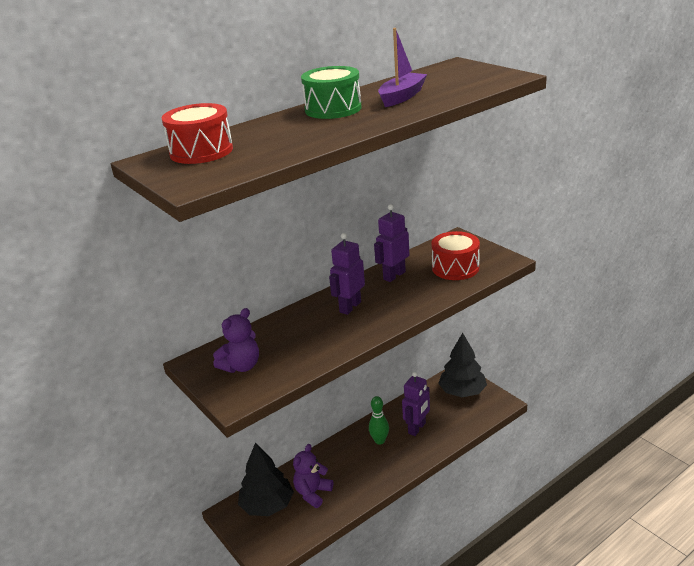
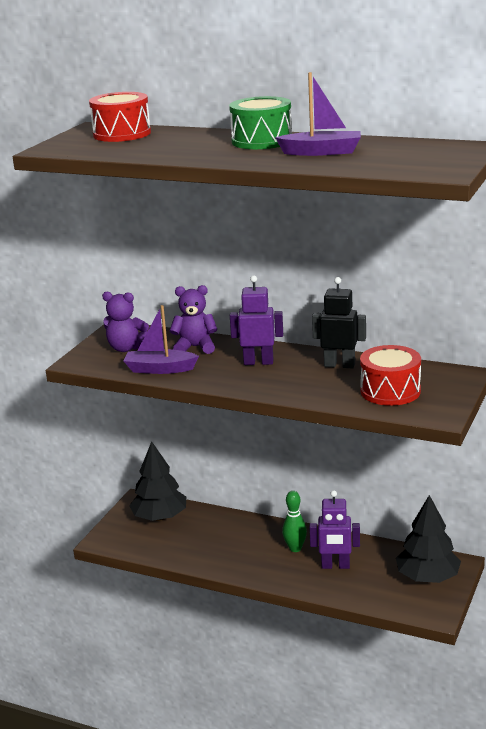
camera: 60 degrees right, 5 degrees down
(307, 357) = (160, 369): none -> purple boat
(313, 493) = (192, 536): purple teddy bear -> purple teddy bear (195, 347)
(394, 275) = (339, 365): purple robot -> black robot

